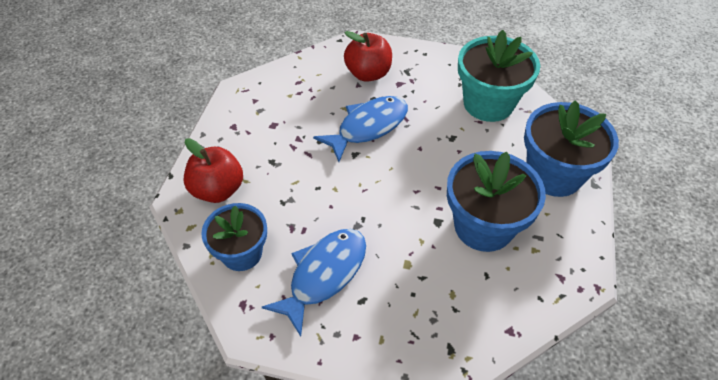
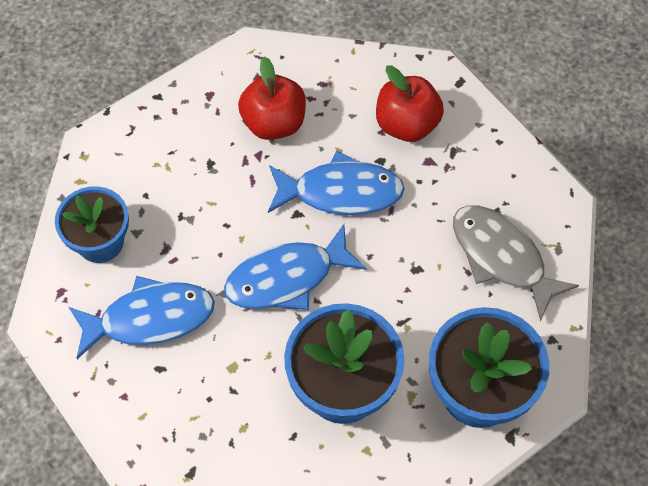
camera: 40 degrees right, 10 degrees up
(218, 190) = (135, 159): red apple -> red apple (274, 123)
(386, 191) = (287, 278): none -> blue fish
(488, 103) = (502, 257): turquoise flower pot -> grey fish

